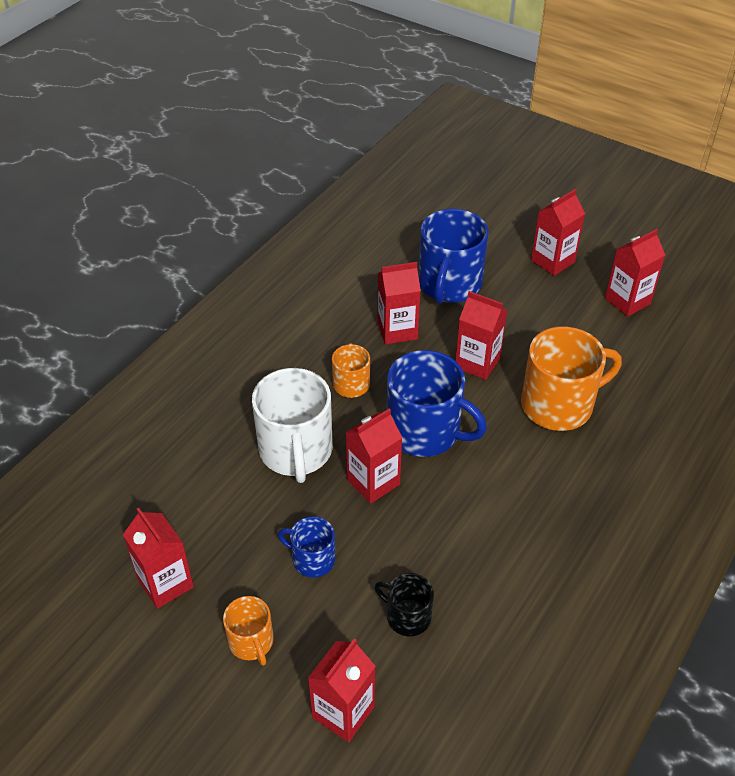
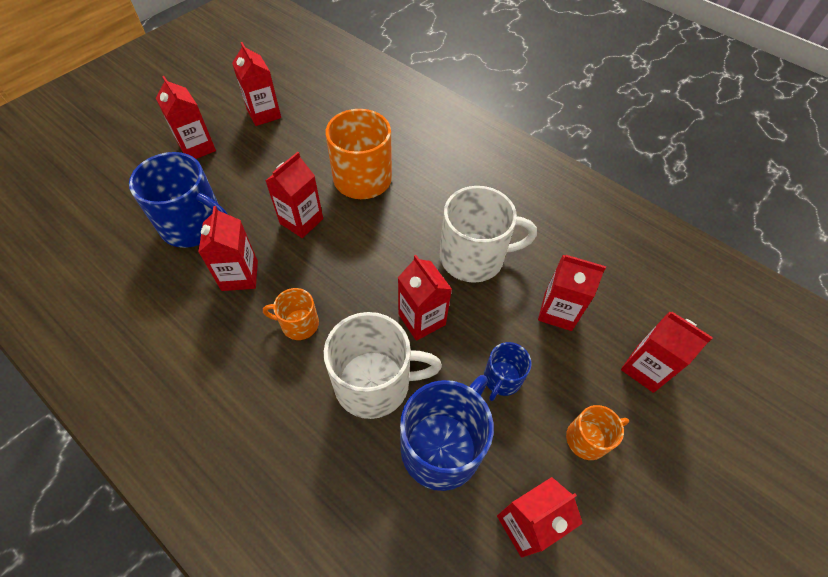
camera: 85 degrees left, 10 degrees up
(407, 616) = (558, 311): black mug -> red carton
(425, 431) = (371, 271): blue mug -> blue mug (442, 446)
(468, 525) = (473, 257): none -> white mug

